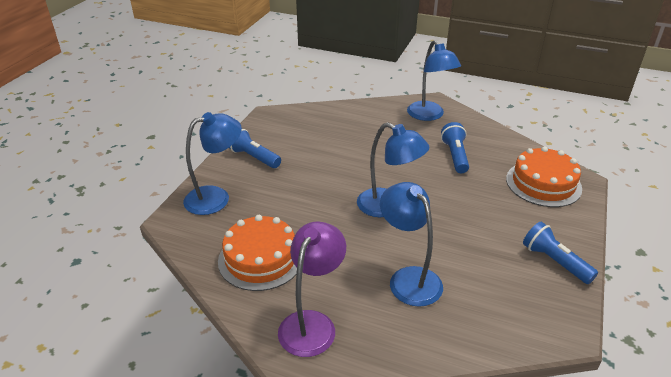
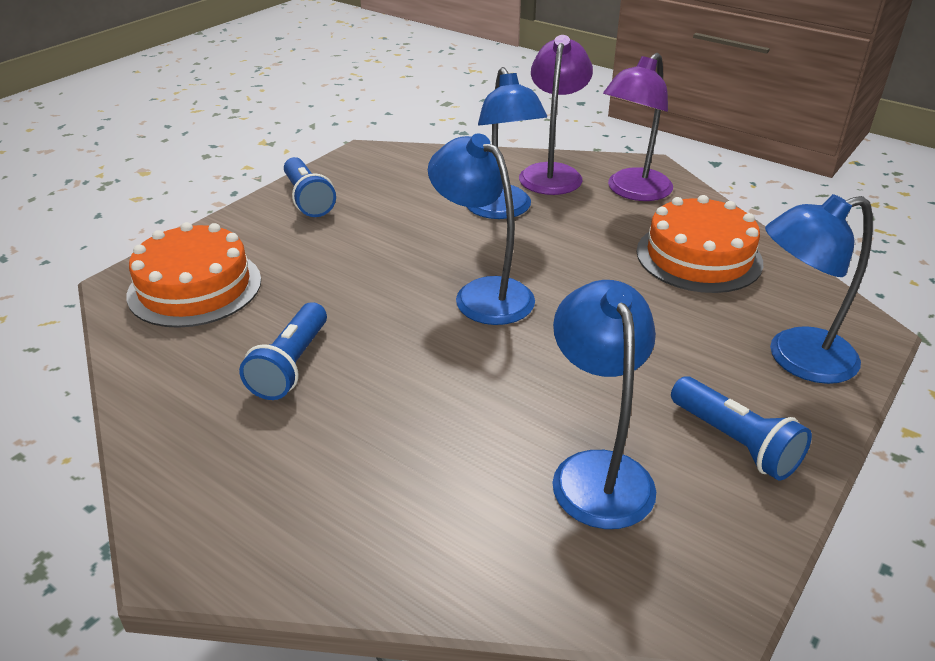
camera: 165 degrees left, 0 degrees up
(387, 336) = (552, 173): none -> purple lamp
(429, 115) = (245, 496): blue lamp -> blue lamp (597, 471)

